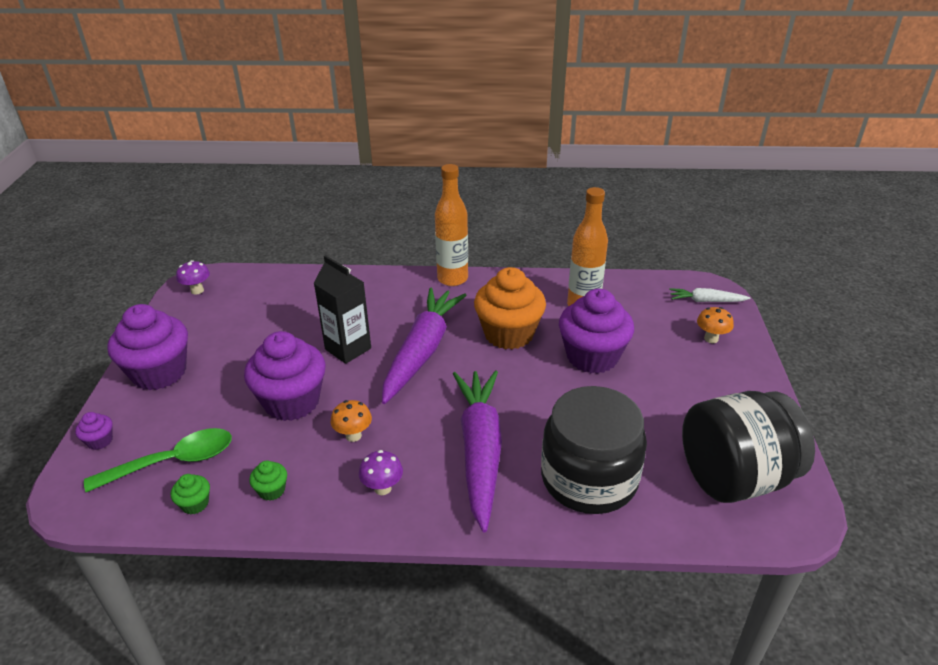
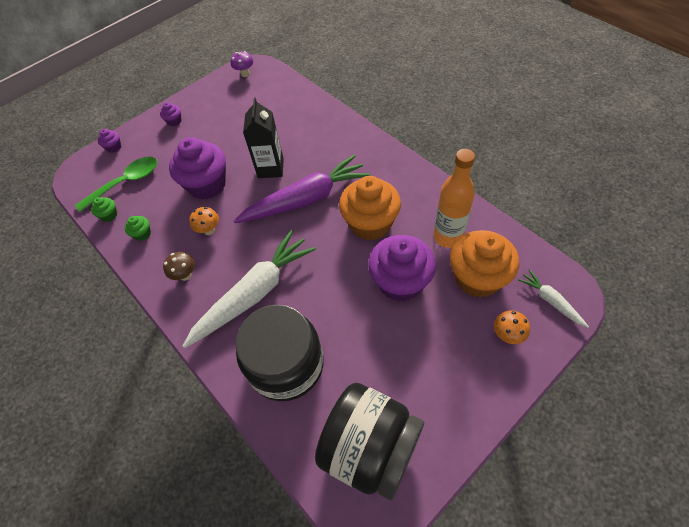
camera: 50 degrees right, 20 degrees up
(159, 372) = (174, 121): purple cupcake -> purple cupcake, size x0.42
(173, 462) = (126, 183): green spoon -> green spoon turned 60 degrees counterclockwise
(382, 488) = (185, 275): purple mushroom -> brown mushroom
(452, 279) = (388, 154): orange bottle -> none
(480, 450) = (254, 293): purple carrot -> white carrot
(642, 318) = (477, 278): none -> orange cupcake

